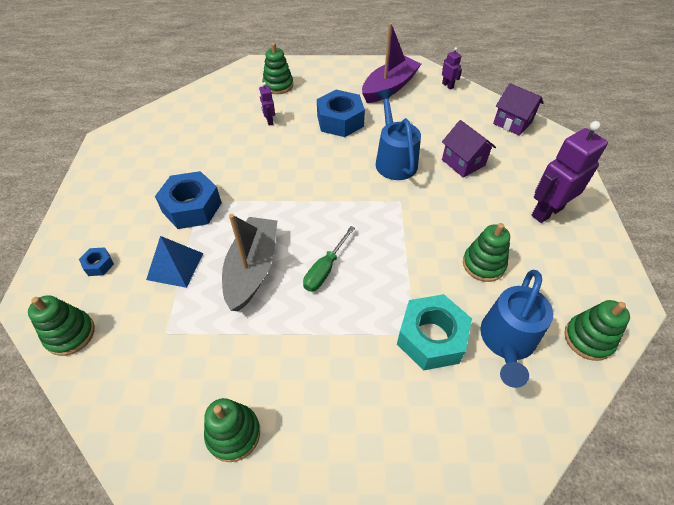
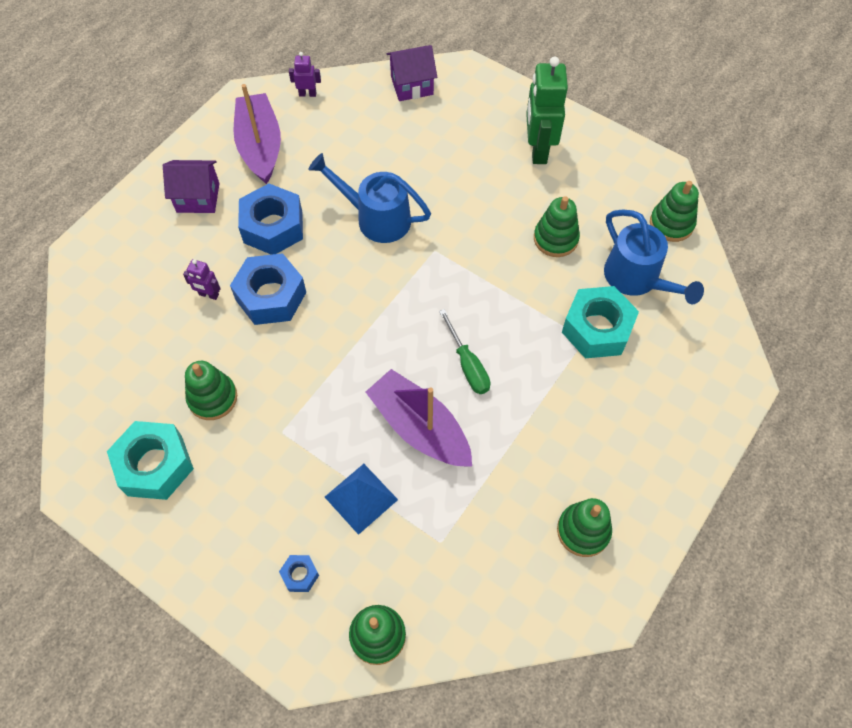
camera: 55 degrees left, 10 degrees up
(140, 159) = (155, 465): none -> turquoise nut
(192, 207) = (287, 444): blue nut -> blue nut (271, 296)
(252, 269) = (420, 428): grey boat -> purple boat
(278, 85) = (149, 249): green stacking toy -> green stacking toy (212, 398)
(463, 162) = (429, 165): purple house -> purple house (198, 198)
(546, 212) = (538, 150): purple robot -> green robot

